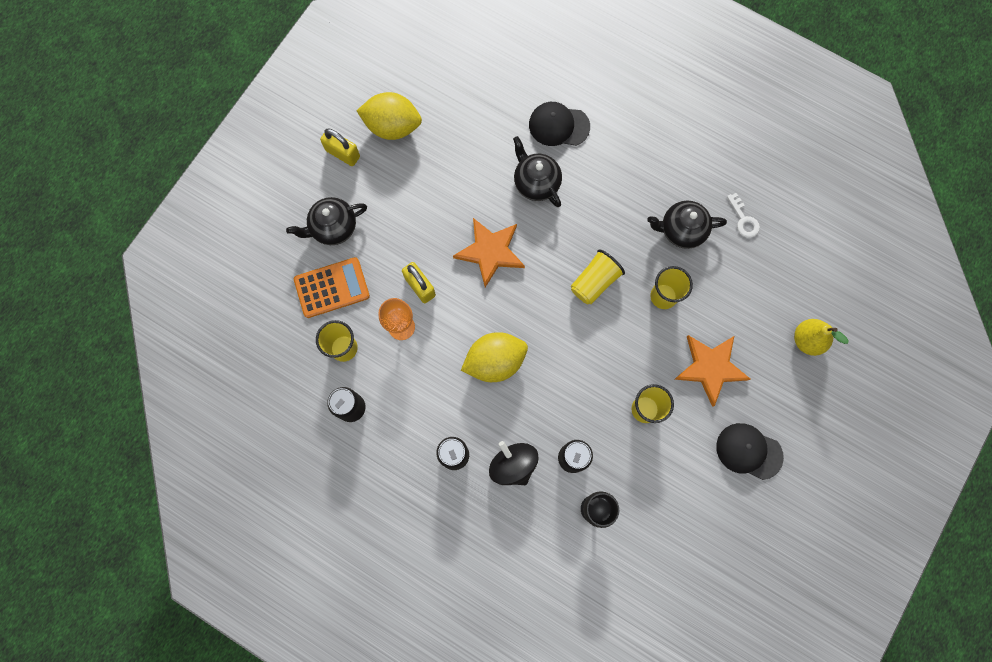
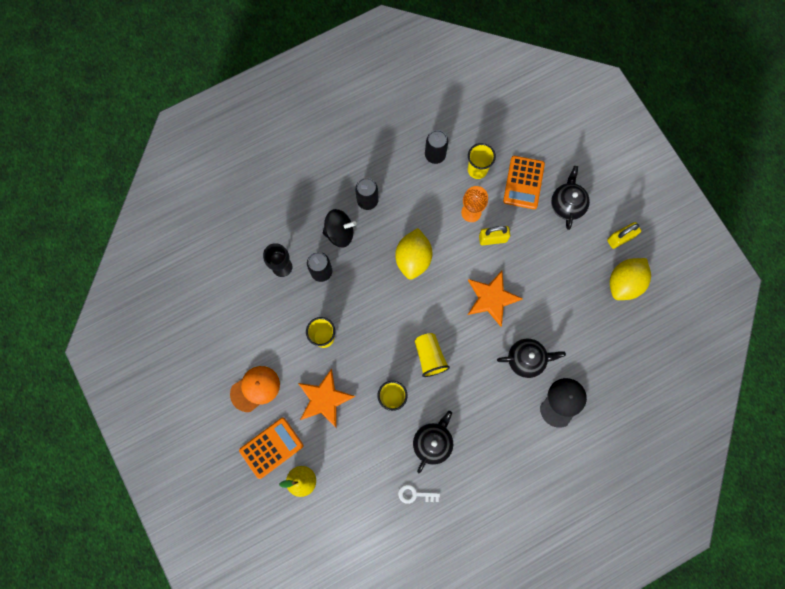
camera: 120 degrees right, 0 degrees up
(749, 451) = (255, 388): black cap -> orange cap
(797, 394) = (271, 447): none -> orange calculator

